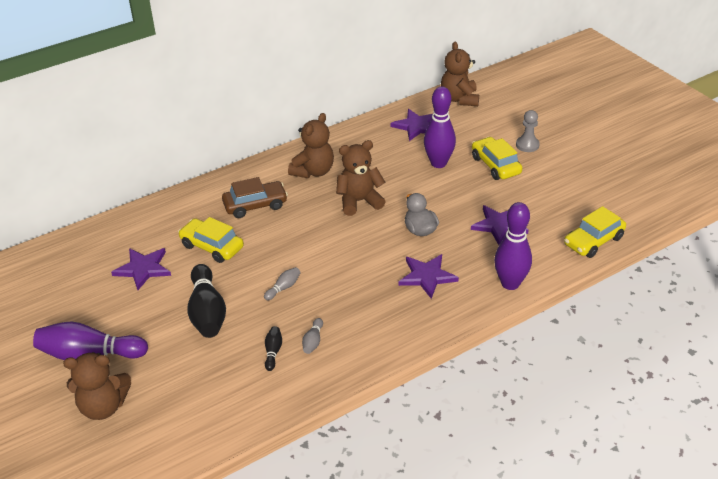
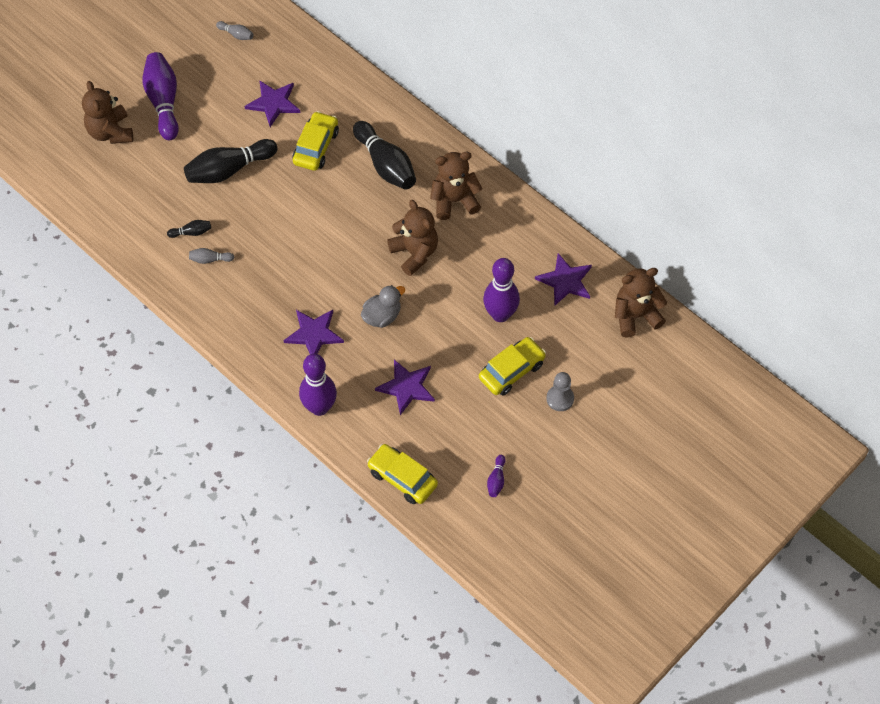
camera: 75 degrees right, 20 degrees up
(255, 205) = (385, 165): brown car -> black bowling pin
(283, 288) = (272, 220): grey bowling pin -> grey bowling pin (236, 34)
(313, 171) = (454, 201): brown teddy bear -> brown teddy bear turned 150 degrees clockwise
(600, 188) = (496, 480): none -> purple bowling pin

